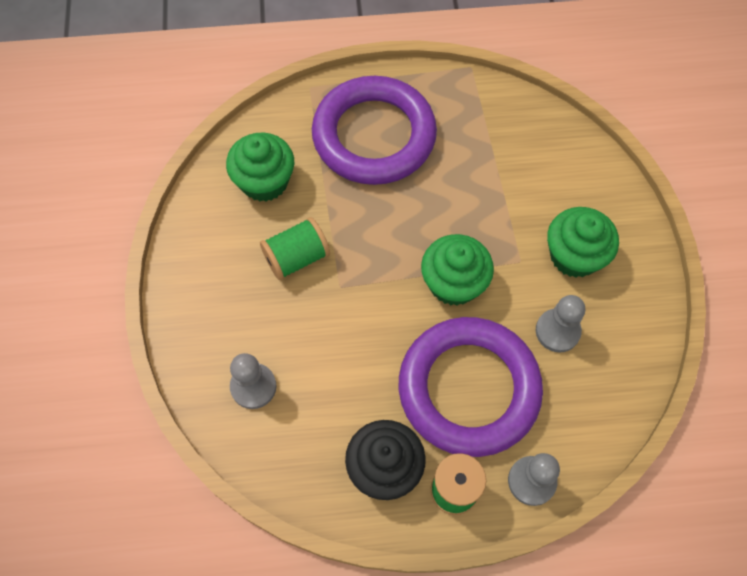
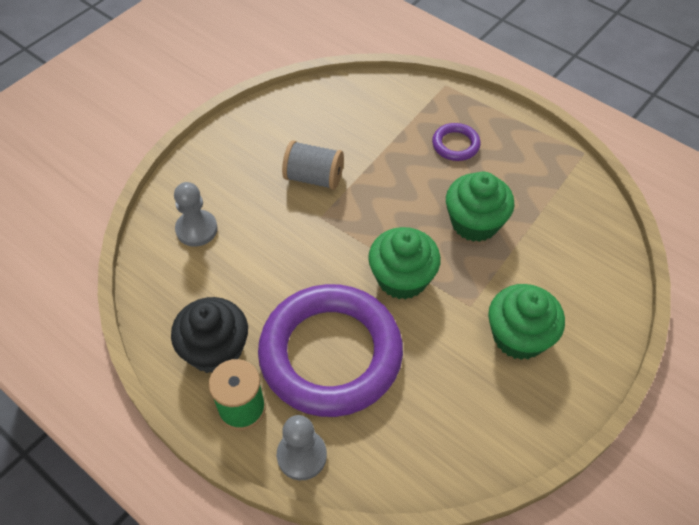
camera: 45 degrees right, 10 degrees down
(264, 181) = (347, 118): green cupcake -> green cupcake (474, 223)
(296, 258) = (314, 177): green spool -> grey spool
(374, 136) = (455, 145): purple ring -> purple ring, size x0.41
(557, 331) = (443, 375): grey pawn -> none

